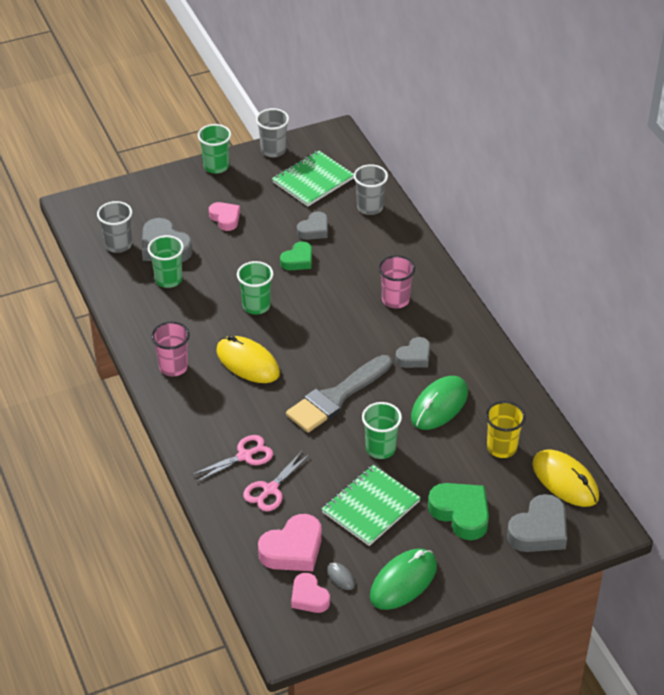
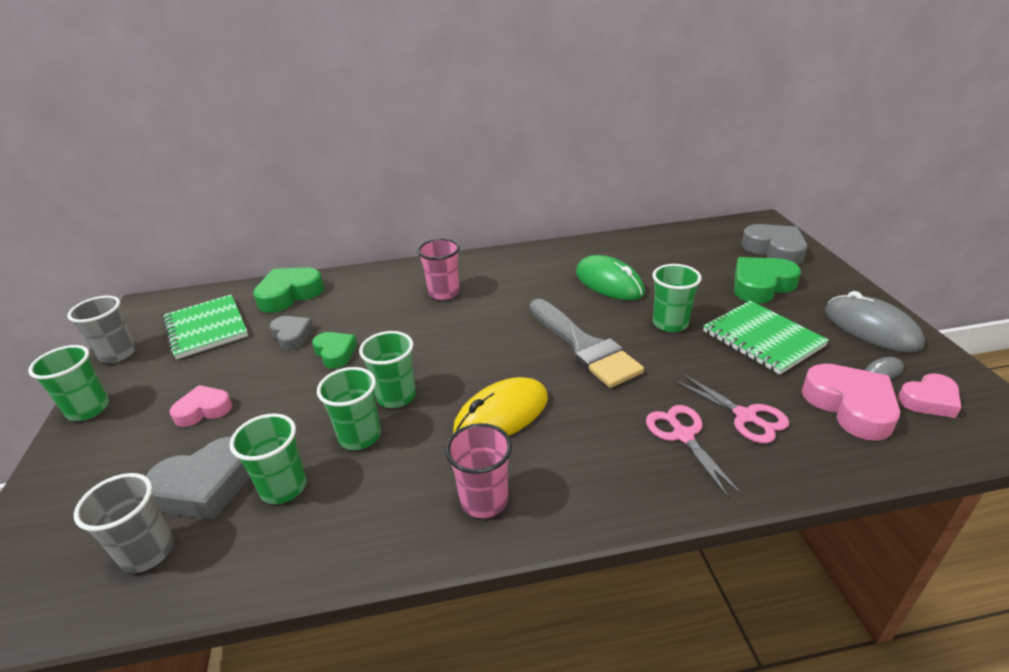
camera: 75 degrees left, 10 degrees down
(215, 299) = (360, 436): none -> green cup
(370, 207) = (289, 294): grey cup -> green heart
(403, 581) = (871, 328): green mouse -> grey mouse
(414, 357) = (534, 290): grey heart -> none
(501, 448) = (670, 257): yellow cup -> none
(565, 481) = (711, 233): yellow mouse -> none

